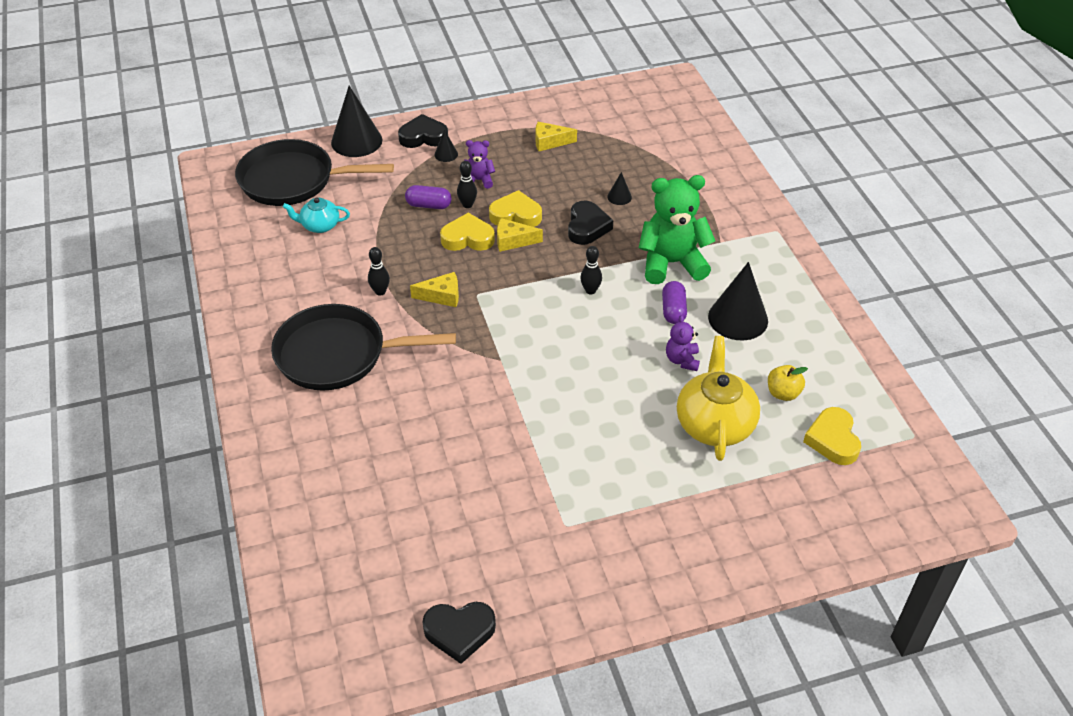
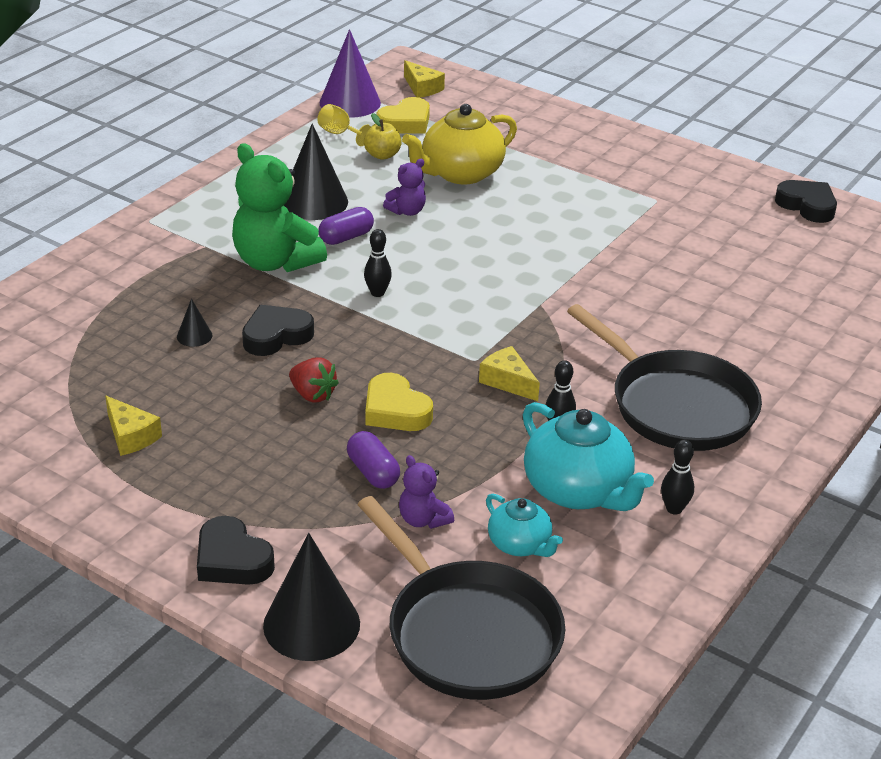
camera: 130 degrees left, 10 degrees down
(327, 268) = (578, 491): none -> turquoise teapot
(446, 154) = (251, 514): black cone -> none
(467, 205) = (336, 441): black bowling pin -> black bowling pin (674, 509)
(478, 180) = (277, 456): purple teddy bear -> purple teddy bear (423, 519)
(513, 241) = (361, 375): yellow cheese -> yellow cheese (422, 88)
(516, 215) = (312, 395): yellow heart -> red strawberry
(841, 387) = (339, 134): none -> yellow goblet
(898, 423) = (350, 103): none -> purple cone

